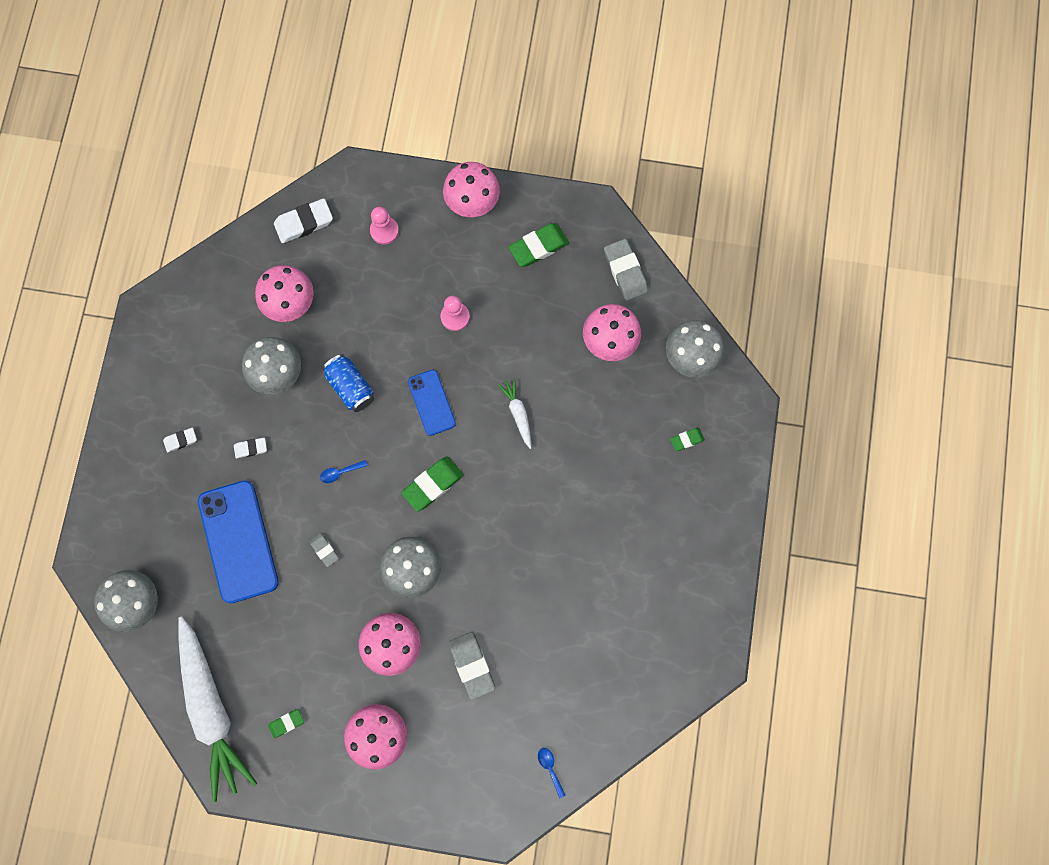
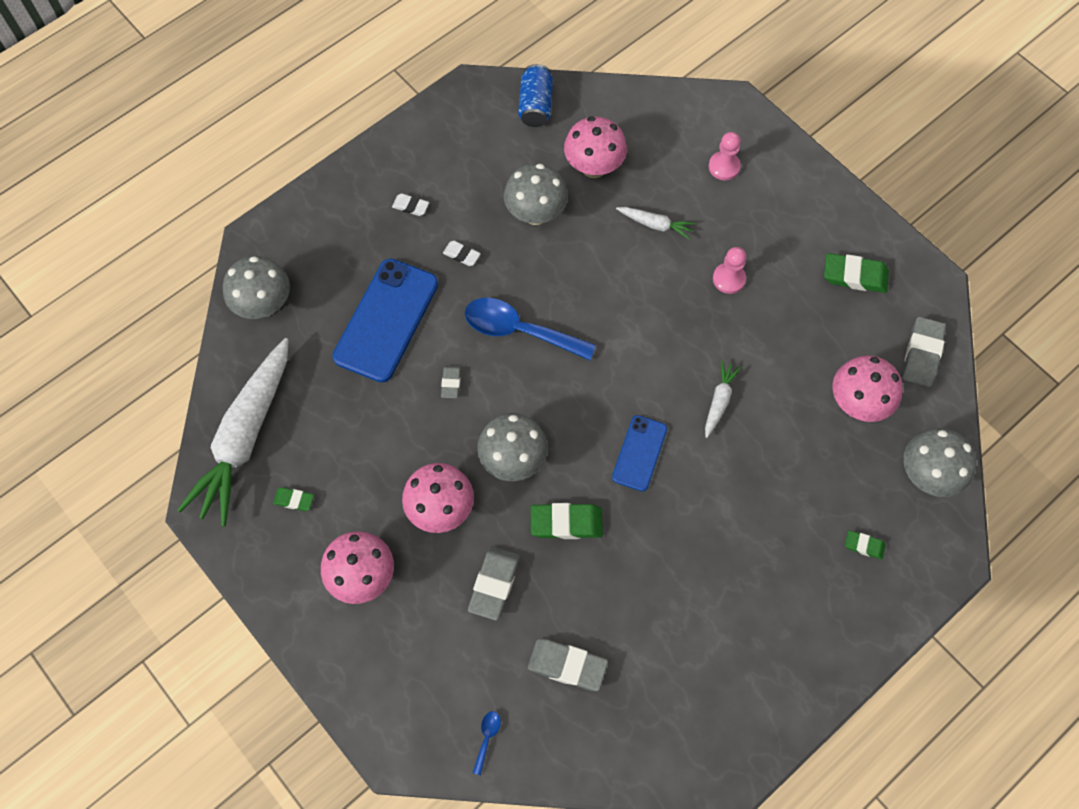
camera: 40 degrees right, 10 degrees down
(304, 223) = (659, 113): white eraser -> none
(340, 472) = (519, 330): blue spoon -> blue spoon, size x2.48
(350, 387) = (588, 269): blue can -> blue can (535, 105)
(371, 315) = (655, 225): none -> white carrot
(431, 402) = (648, 333): blue phone -> blue phone (639, 453)
(433, 484) = (591, 402): green eraser -> green eraser (566, 523)
(472, 203) = (822, 198): pink mushroom -> none
(563, 678) = (567, 665): none -> grey eraser

